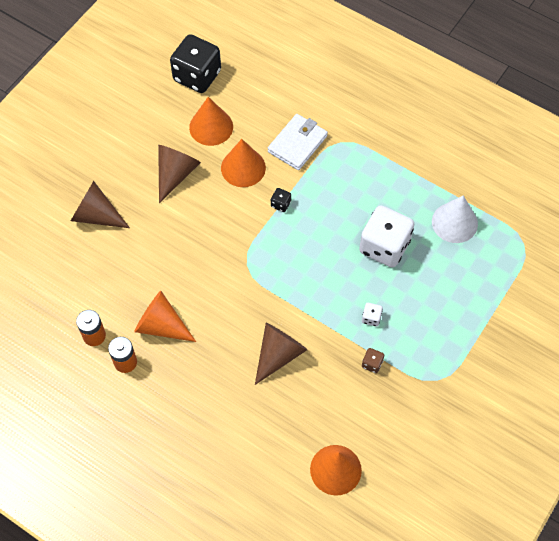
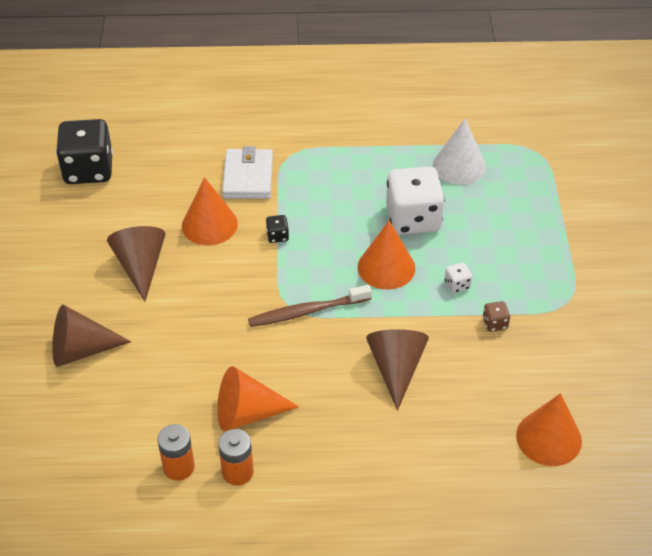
camera: 35 degrees left, 15 degrees down
(211, 127) = (143, 206): orange cone -> orange cone (386, 267)
(254, 275) = (307, 311): none -> brown toothbrush

